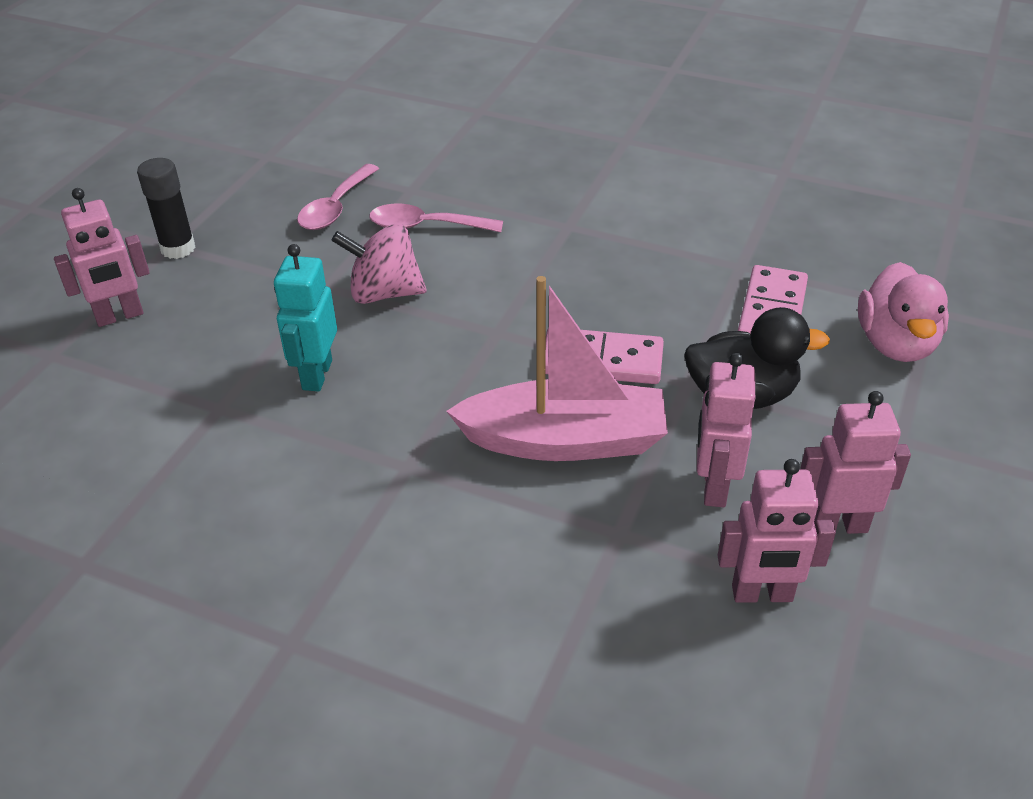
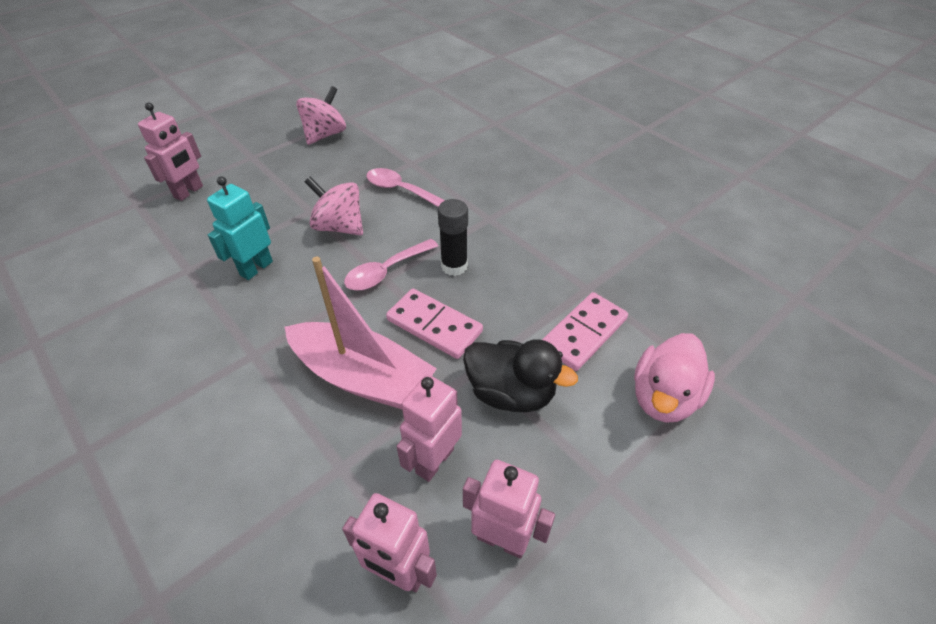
camera: 25 degrees right, 5 degrees up
(119, 316) = (189, 192): pink robot -> pink robot turned 60 degrees counterclockwise
(178, 248) = (253, 160): black glue stick -> black glue stick (454, 266)
(254, 187) = (325, 135): none -> pink spinning top
(335, 207) = (358, 161): pink spoon -> pink spoon (386, 271)

